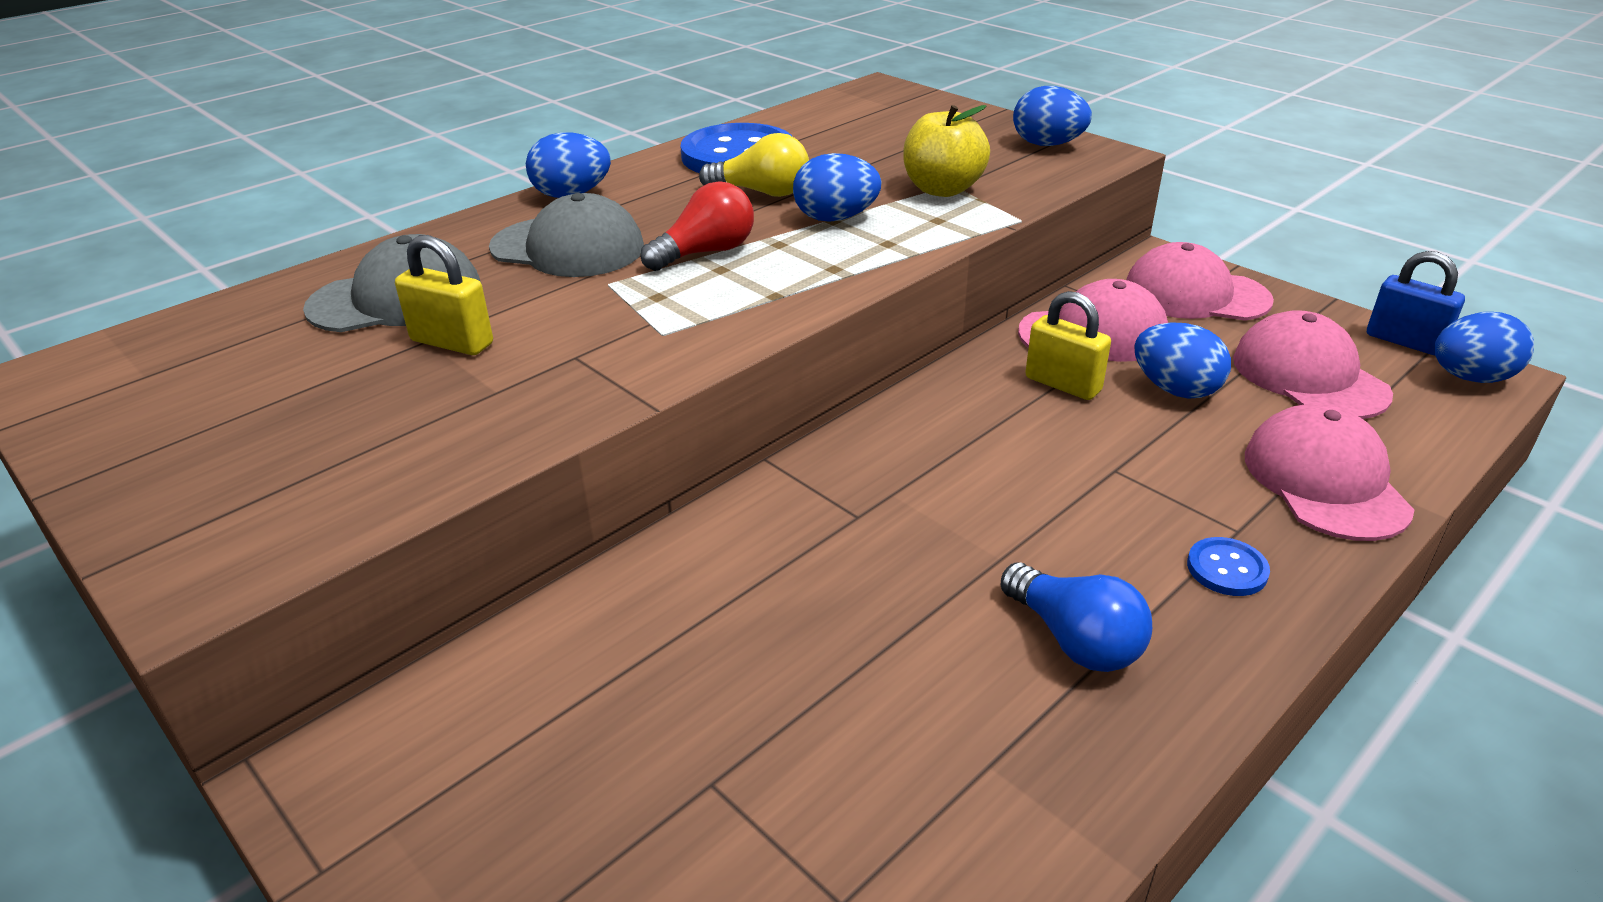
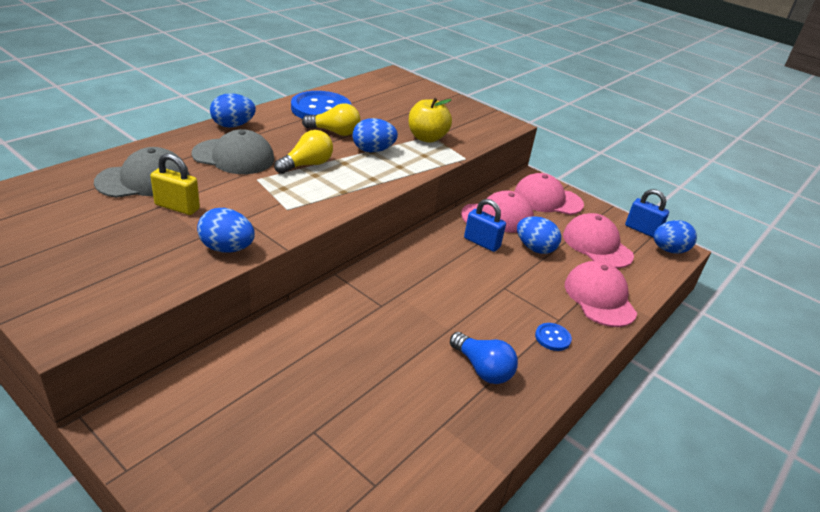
camera: 10 degrees left, 0 degrees up
(706, 252) = (307, 165): red light bulb -> yellow light bulb
(1047, 144) = (479, 116): blue egg -> blue egg (227, 248)
(1062, 384) = (481, 243): yellow padlock -> blue padlock

